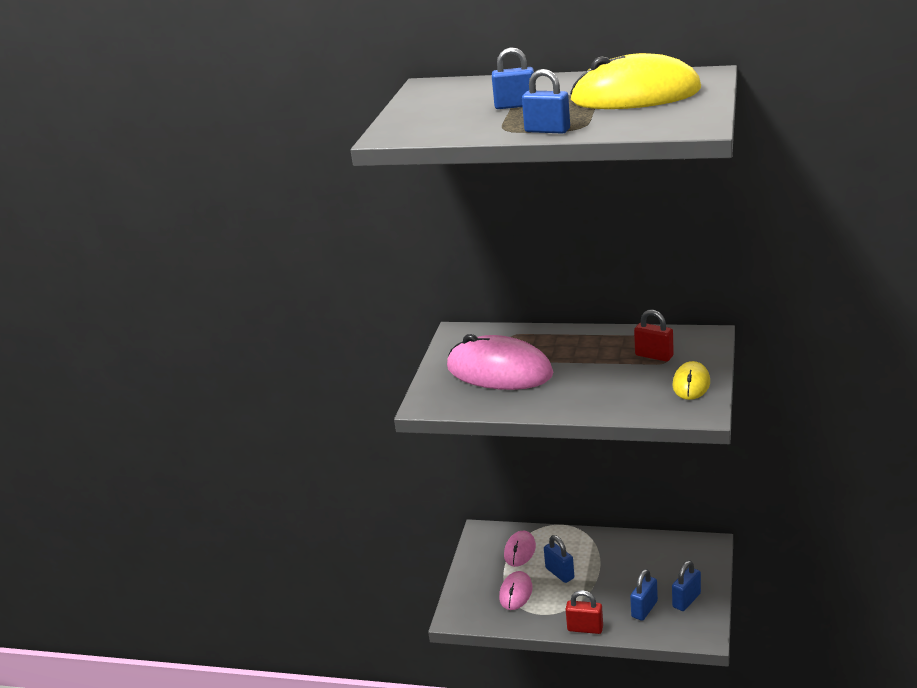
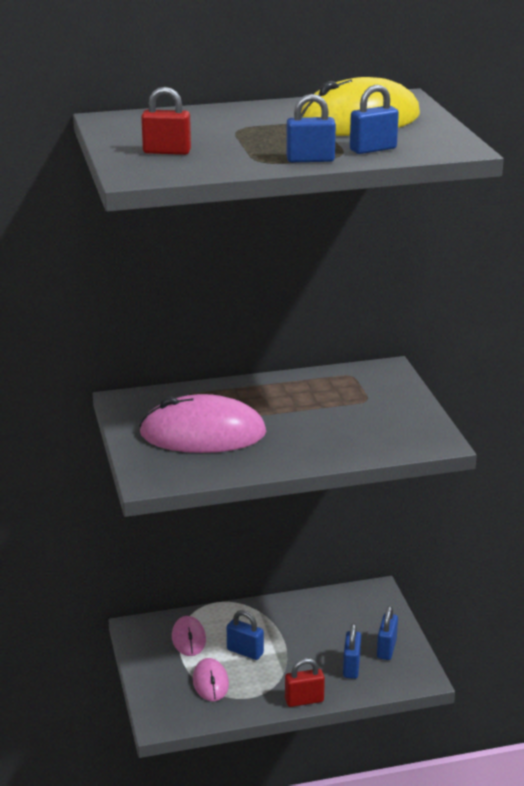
camera: 30 degrees left, 0 degrees up
(515, 106) = (242, 137): blue padlock -> blue padlock (373, 149)
(654, 356) = (351, 395): red padlock -> red padlock (167, 152)
(691, 384) = (408, 417): yellow mouse -> none

